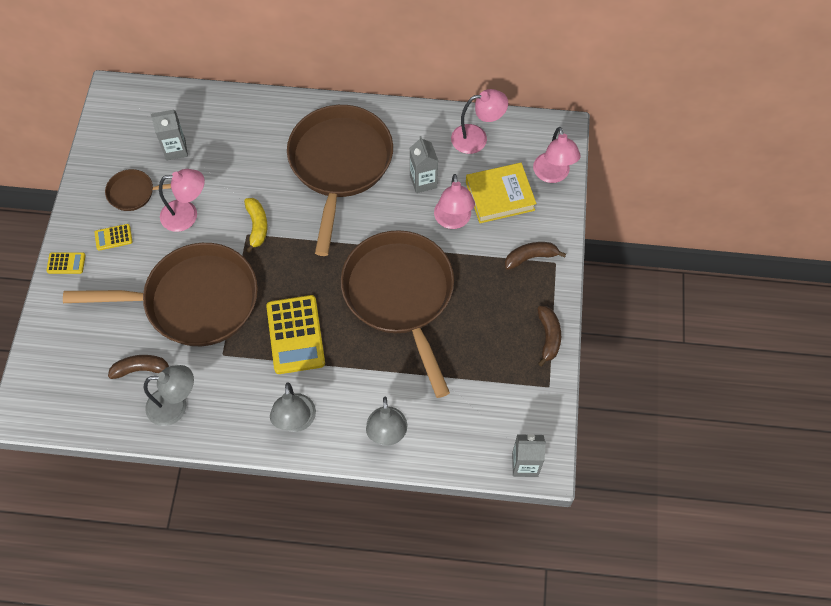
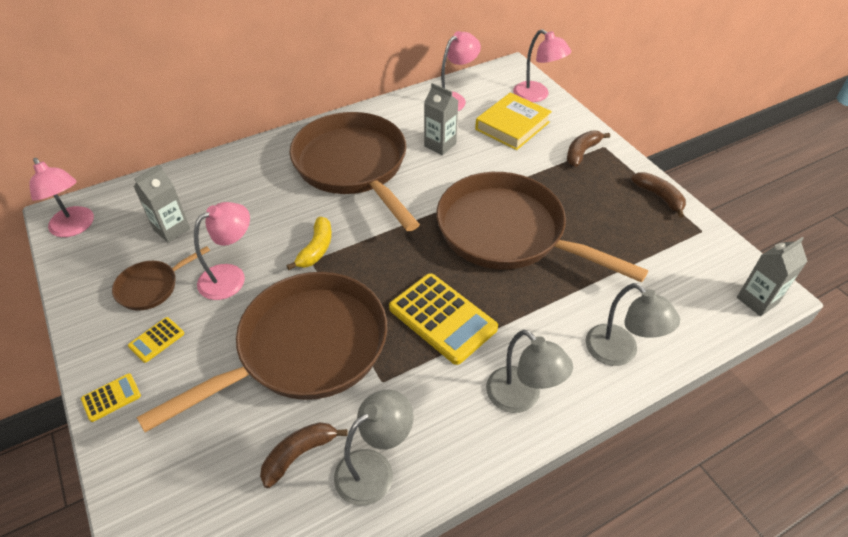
camera: 35 degrees left, 15 degrees down
(257, 226) = (316, 249): yellow banana -> yellow banana turned 60 degrees clockwise
(453, 220) = (493, 158): pink lamp -> pink lamp (75, 227)

